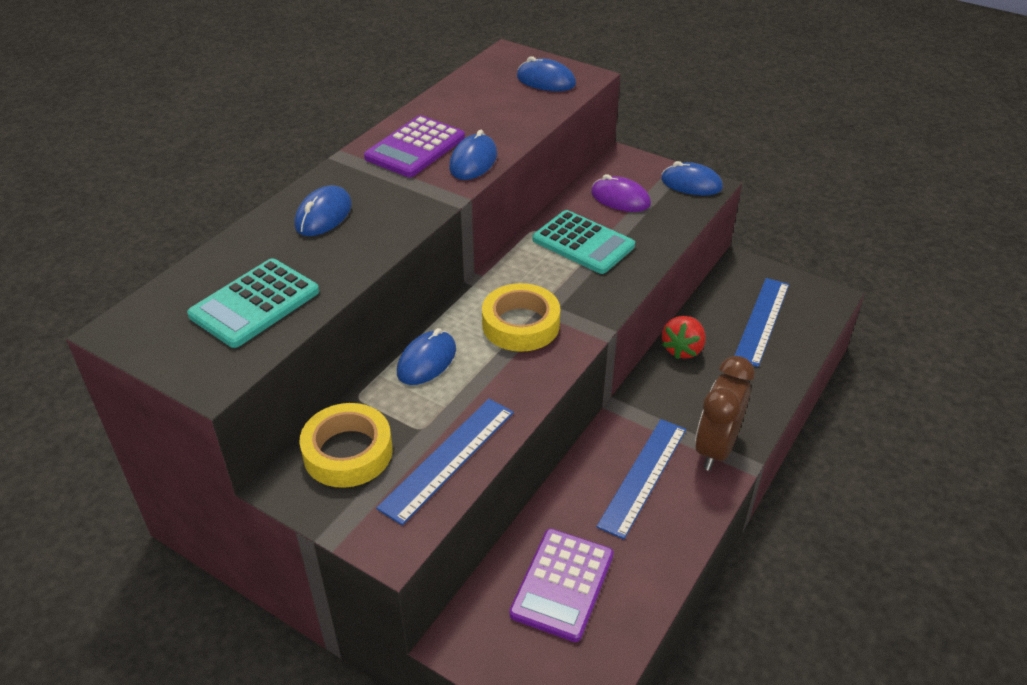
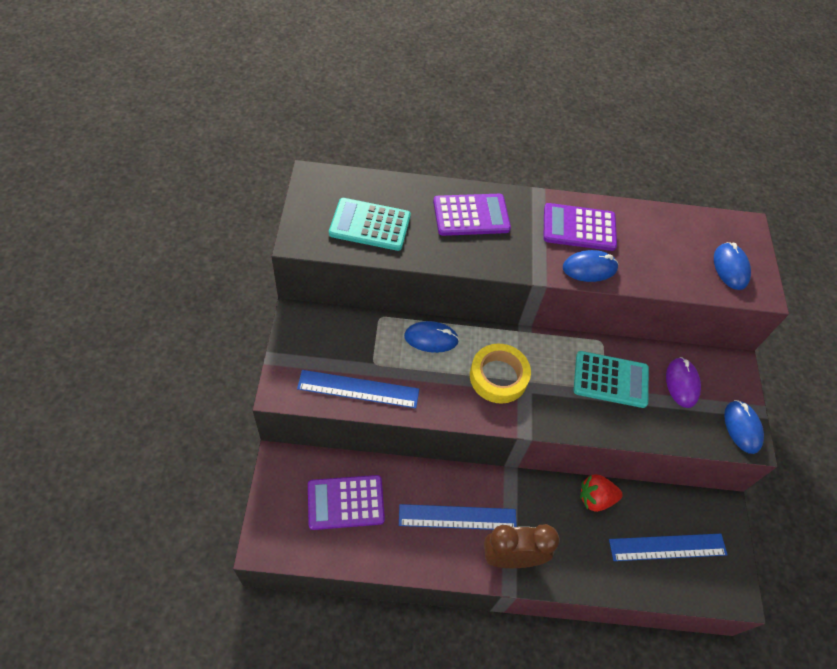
camera: 55 degrees right, 15 degrees up
(323, 215) = (471, 215): blue mouse -> purple calculator
(348, 452) = (335, 334): yellow tape -> none
(583, 243) = (610, 379): turquoise calculator -> turquoise calculator turned 90 degrees counterclockwise

